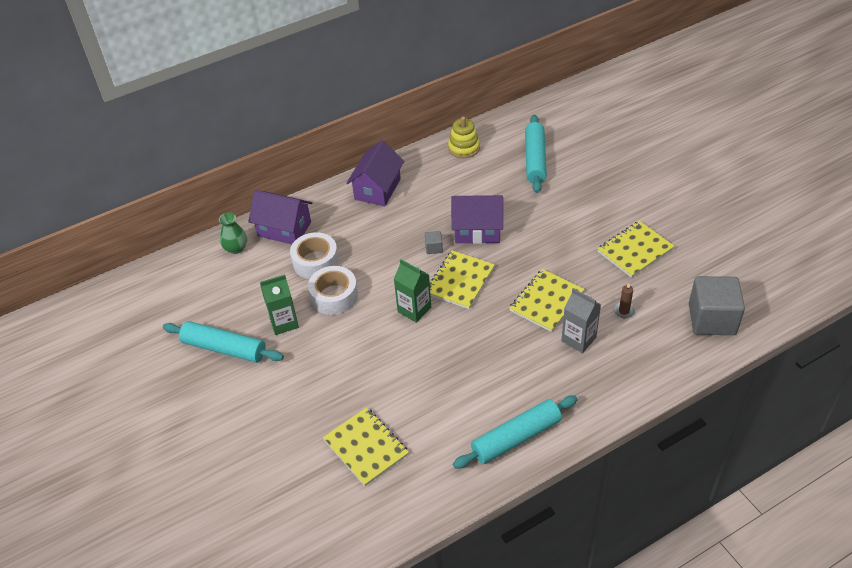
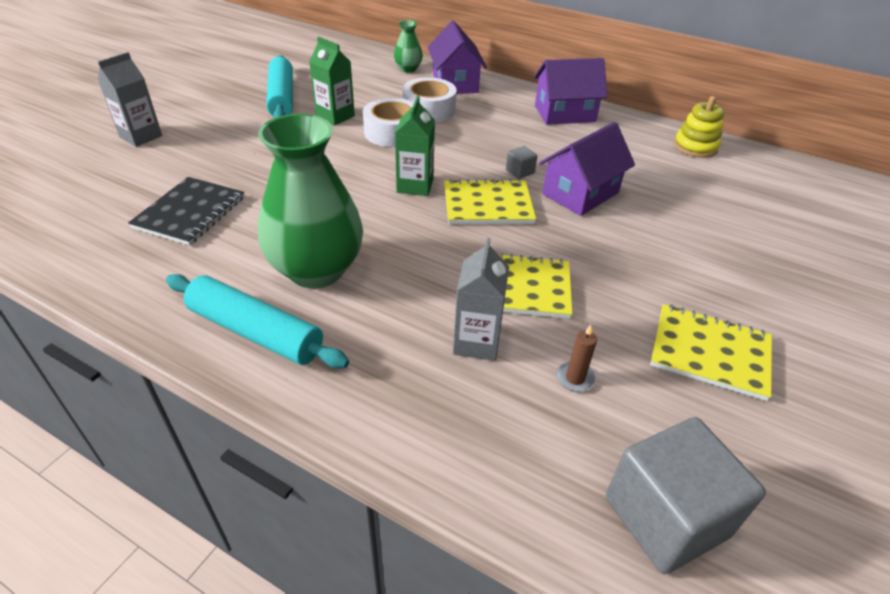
camera: 55 degrees right, 5 degrees down
(224, 461) = (141, 136): none -> grey carton
(366, 447) = (190, 212): yellow notebook -> black notebook
(475, 392) = (316, 270): none -> green vase
(477, 230) = (580, 193): purple house -> purple house turned 75 degrees clockwise
(535, 159) = (752, 203): turquoise rolling pin -> none

